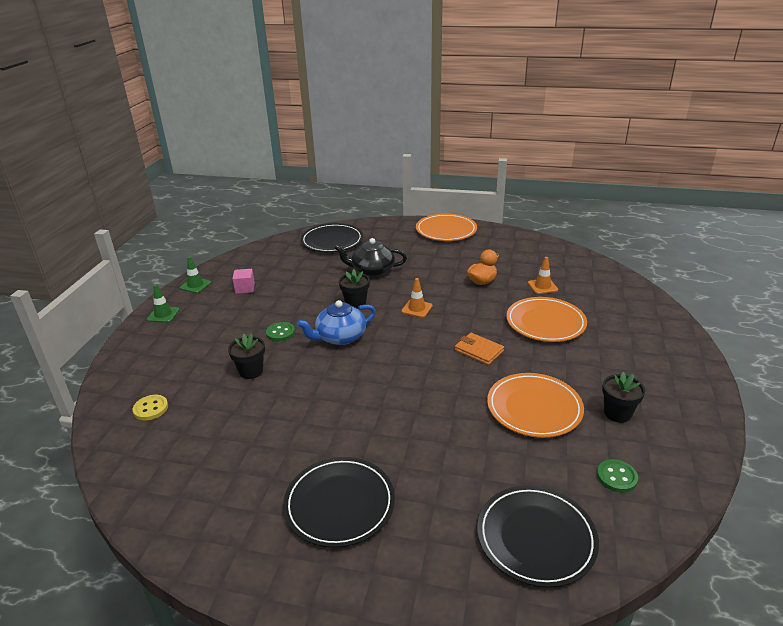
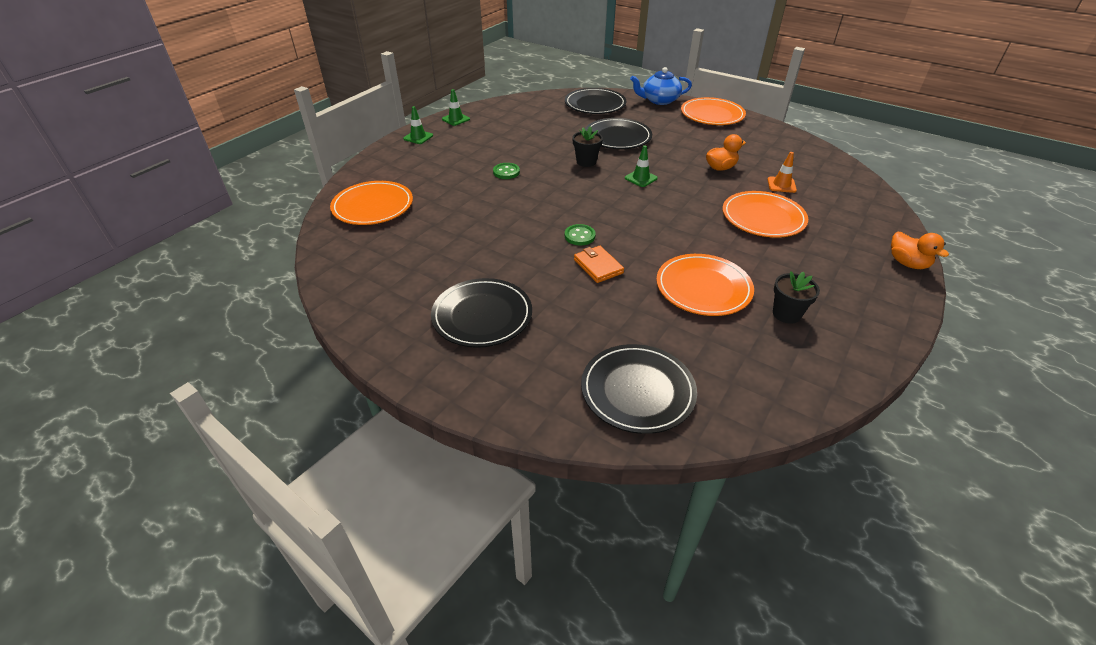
camera: 20 degrees right, 10 degrees up
(151, 408) = (373, 206): yellow button -> orange plate
(245, 288) = (495, 130): pink cube -> none
(251, 371) = (465, 197): black flower pot -> none
(340, 337) = (556, 187): blue teapot -> blue teapot (659, 100)
(372, 271) = (617, 137): black teapot -> black plate
(416, 309) = (641, 178): orange traffic cone -> green traffic cone
(479, 351) = (679, 227): orange wallet -> orange wallet (598, 266)
(616, 477) = (748, 366): green button -> green button (579, 236)
(681, 336) = (907, 263): none -> orange duck

